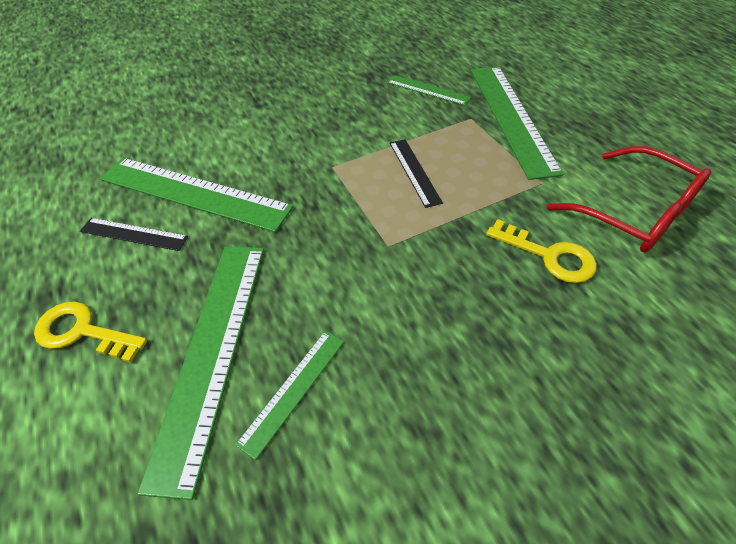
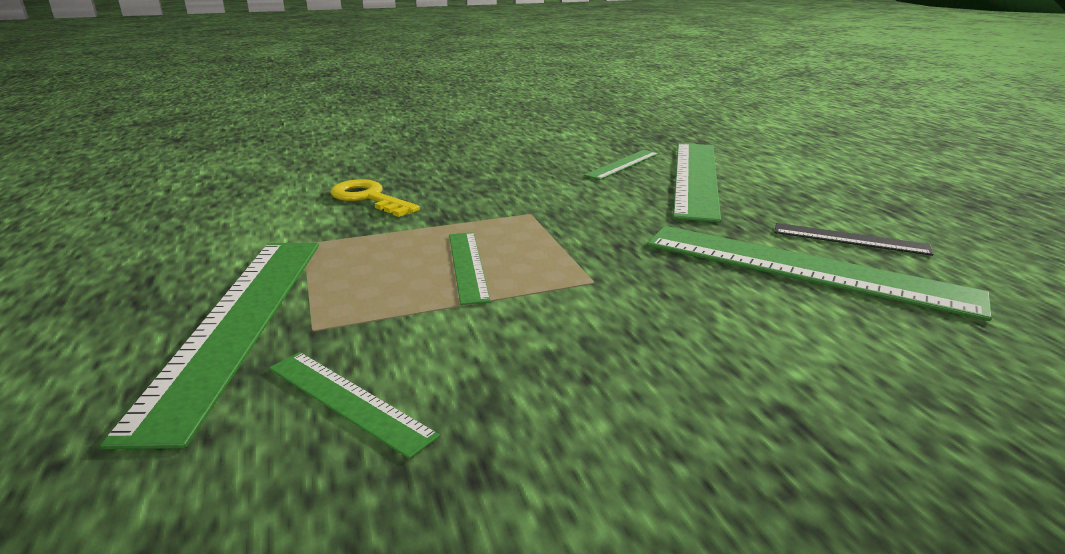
camera: 175 degrees left, 25 degrees down
(83, 332) = (825, 190): yellow key -> none
(414, 171) = (468, 265): black ruler -> green ruler
(635, 213) = (237, 214): red glasses -> none

